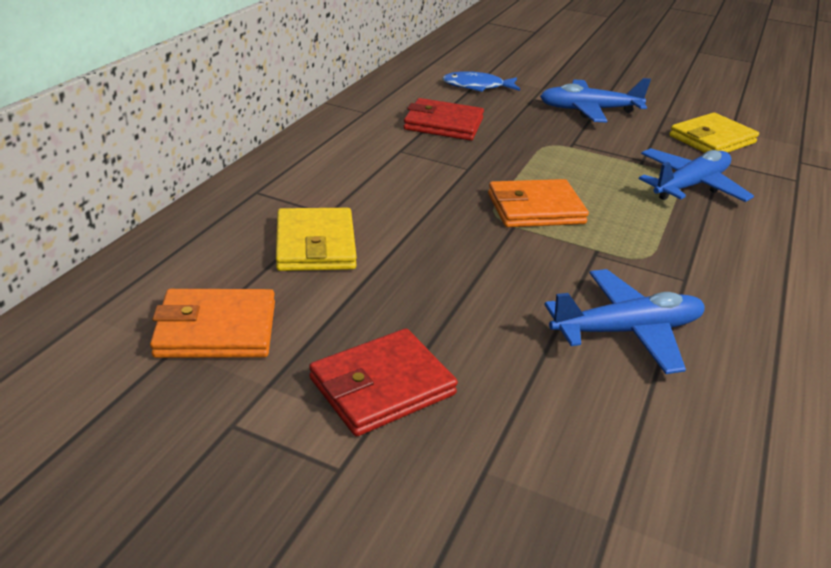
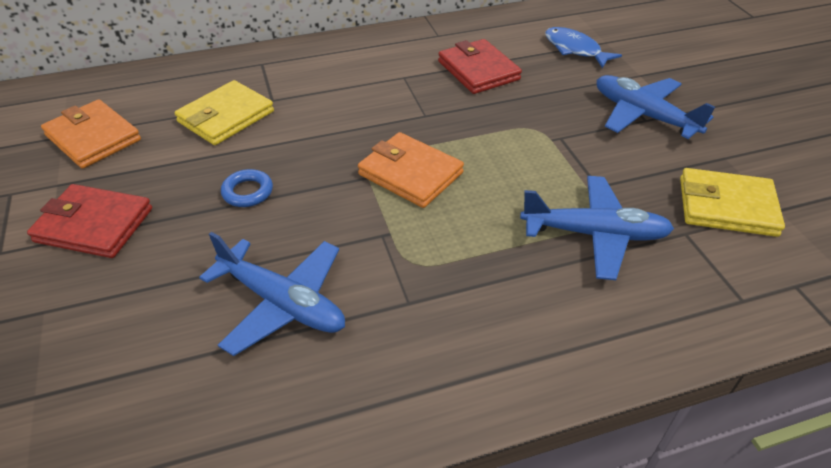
camera: 50 degrees right, 10 degrees up
(454, 284) = (248, 192): none -> blue ring

